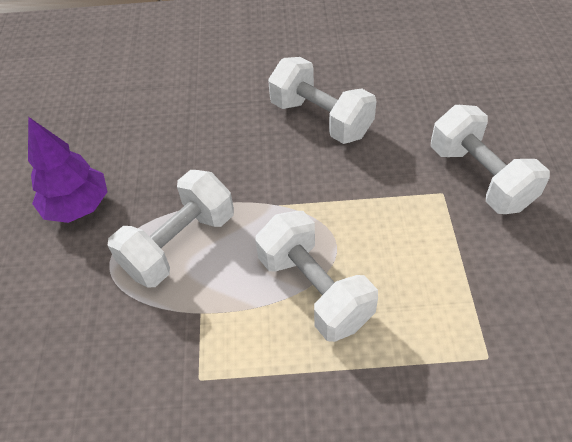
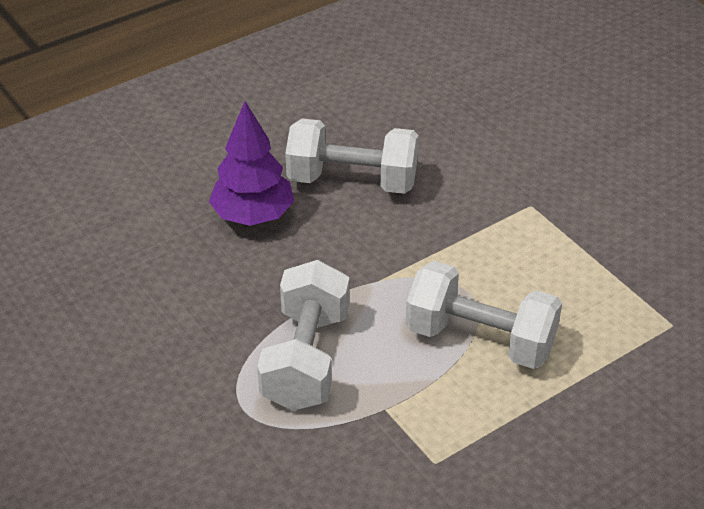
camera: 35 degrees left, 10 degrees down
(78, 207) = (151, 374): purple tree -> purple tree (253, 216)
(480, 177) = (554, 178): white dumbbell -> none

